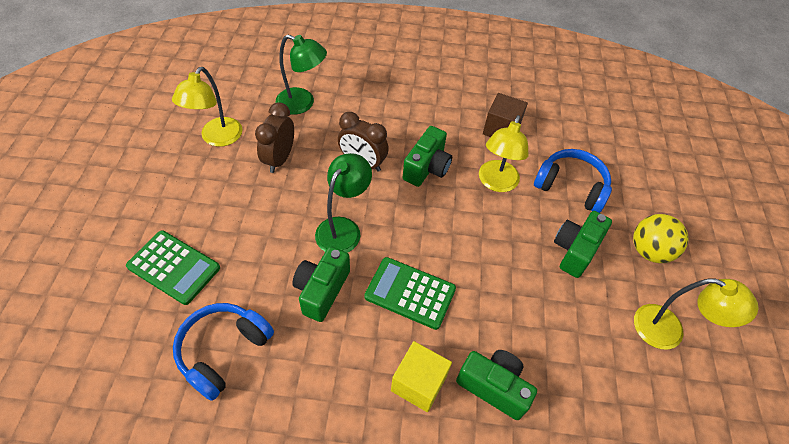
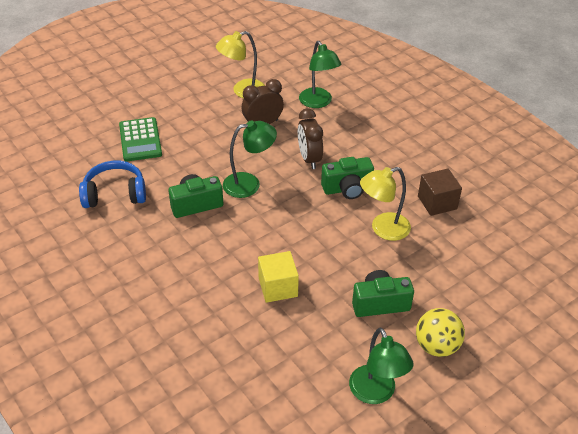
camera: 50 degrees right, 10 degrees down
(410, 293) = (241, 242): green calculator -> none
(418, 383) = (185, 285): yellow cube -> yellow cube (278, 287)
(493, 387) = (221, 321): green camera -> none
(571, 187) = (436, 270): blue headphones -> none
(669, 331) = (376, 393): yellow lamp -> green lamp

